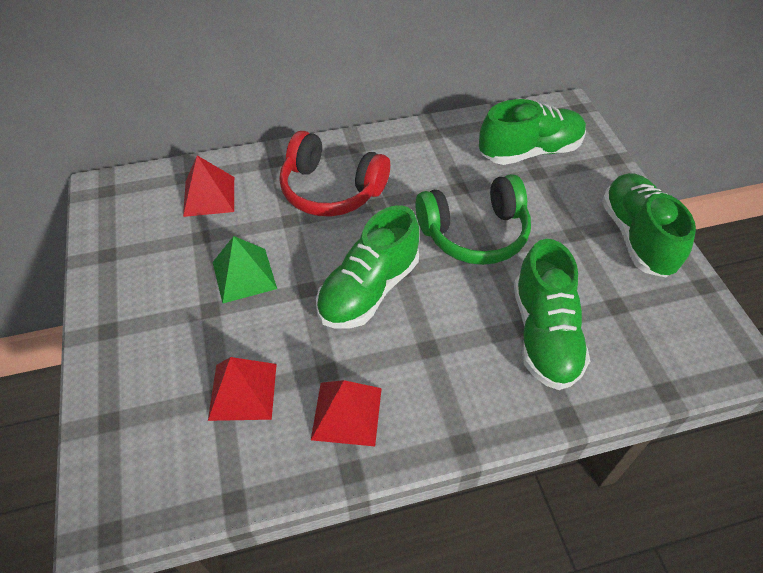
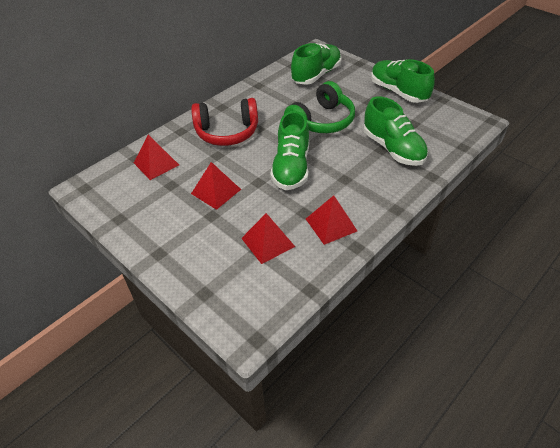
camera: 30 degrees left, 5 degrees down
(244, 275) = (216, 191): green pyramid -> red pyramid

